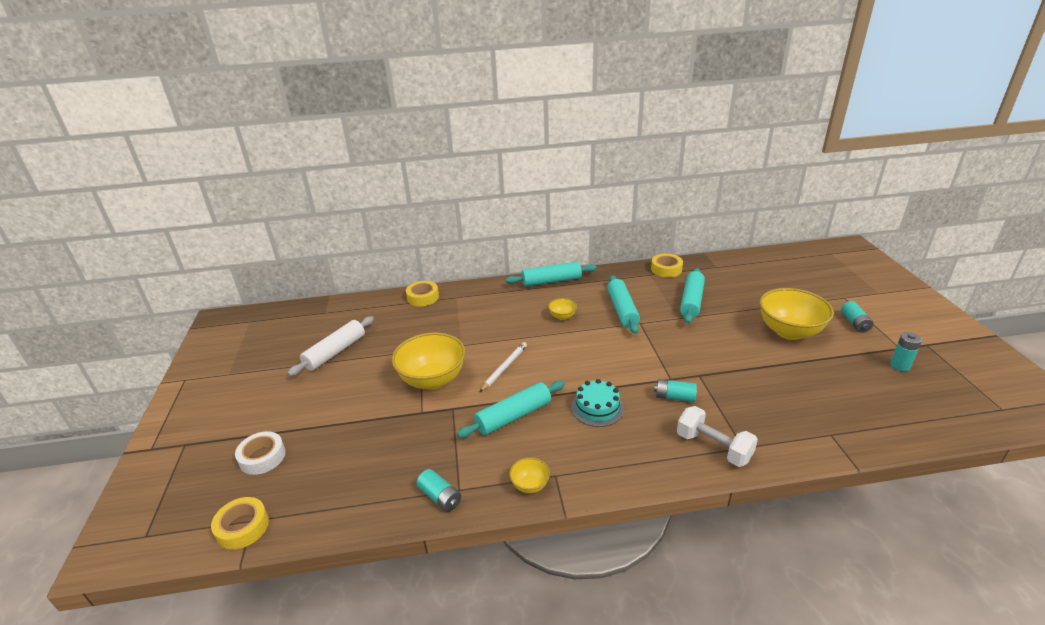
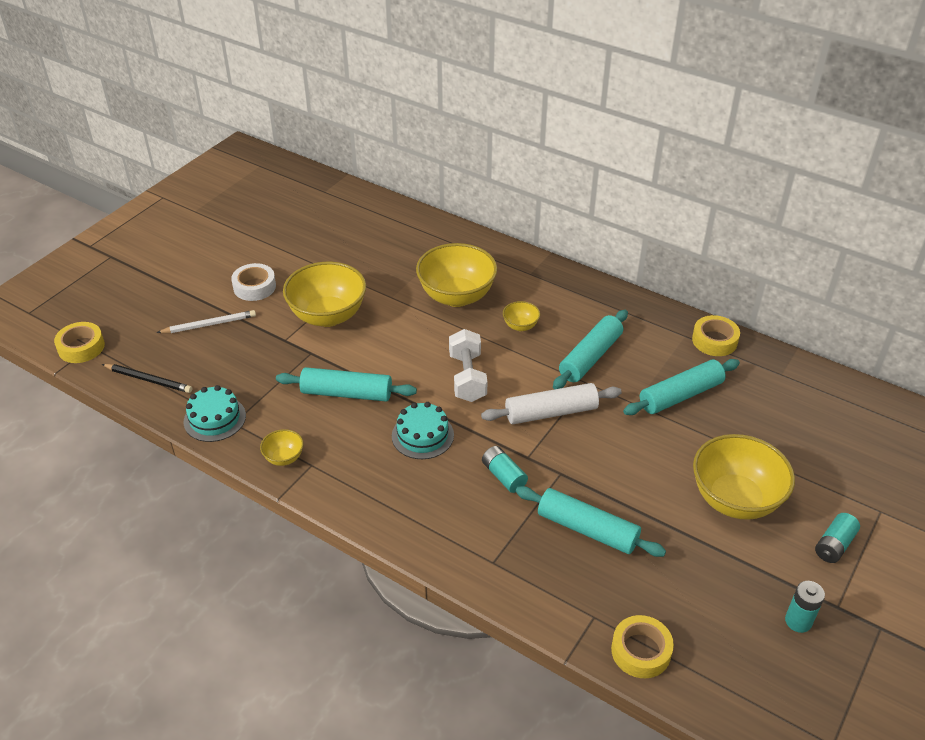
camera: 40 degrees right, 10 degrees up
(262, 457) = (144, 301): white tape -> white tape (254, 287)
(335, 352) = (287, 239): white rolling pin -> white rolling pin (551, 412)
(344, 509) = (148, 380): none -> black pencil
(423, 297) = (422, 224): yellow tape -> yellow tape (641, 651)
(440, 497) = (215, 418): turquoise battery -> turquoise cake
(502, 322) = (456, 296): none -> yellow bowl
(504, 368) = (398, 344): white pencil -> white pencil (209, 324)
(551, 281) = (566, 279): turquoise rolling pin -> turquoise rolling pin (587, 529)
(713, 447) = (467, 542): white dumbbell -> white dumbbell (467, 377)

